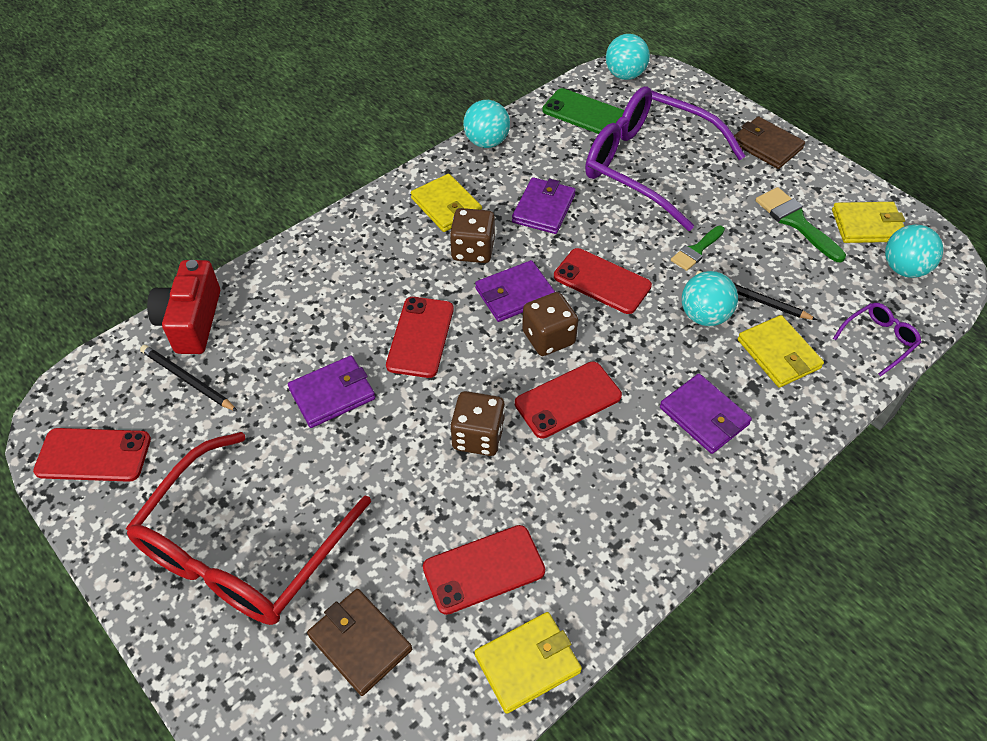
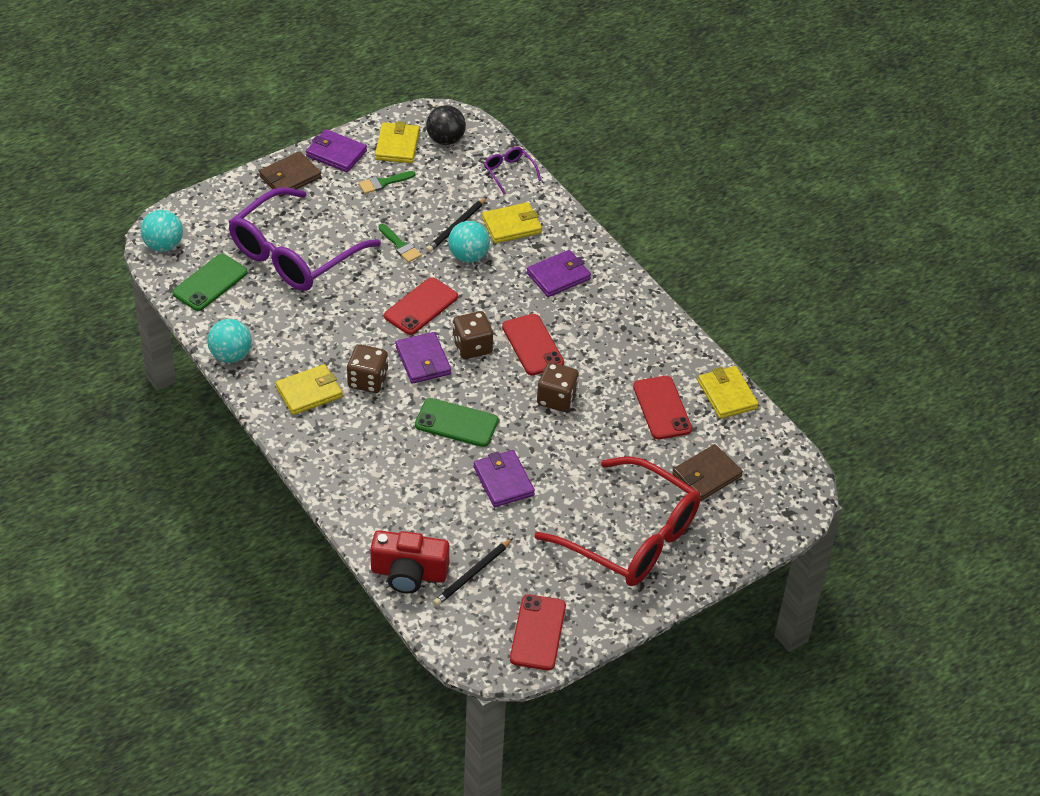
camera: 85 degrees left, 5 degrees down
(420, 337) = (456, 423): red phone -> green phone
(543, 208) = (329, 329): purple wallet -> purple wallet (336, 153)
(795, 222) = (383, 183): green brush -> green brush, size x0.66
(904, 269) = (445, 140): turquoise ball -> black ball

